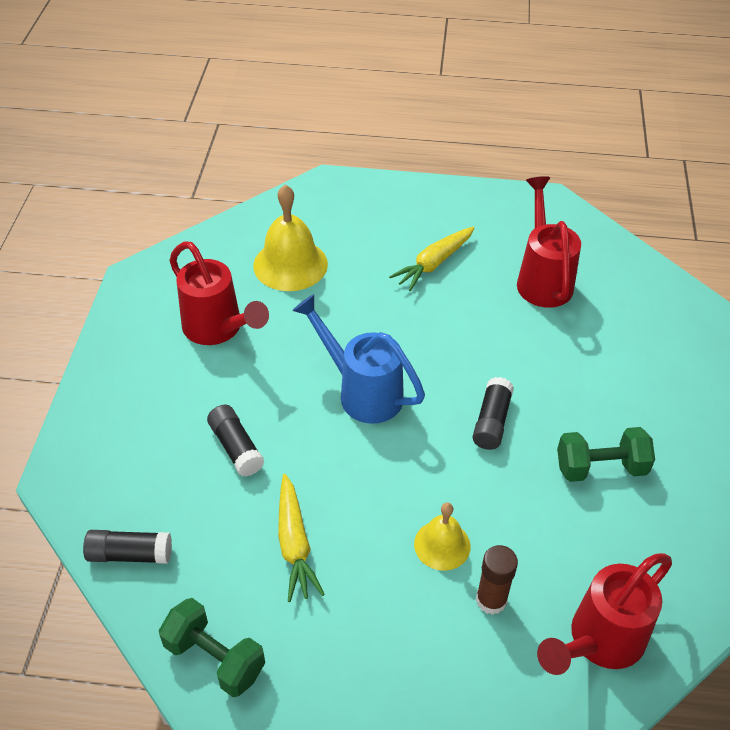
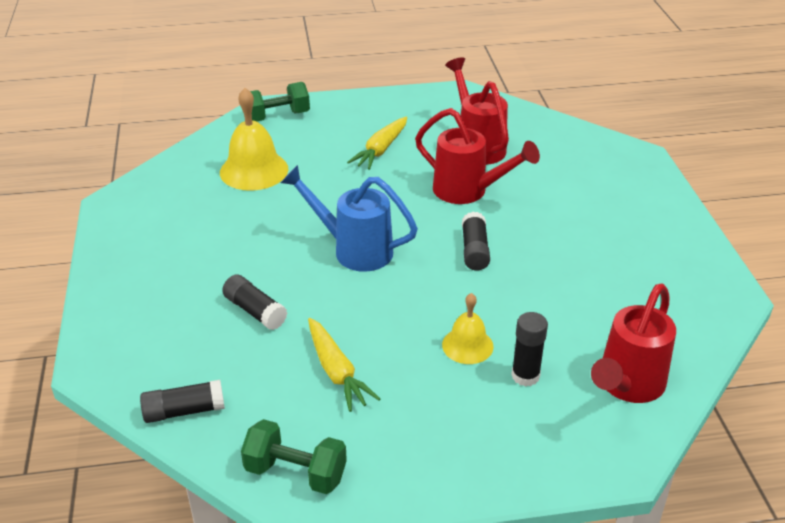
camera: 15 degrees left, 10 degrees down
(218, 330) = (205, 228): red watering can -> red watering can (468, 192)
(491, 600) = (525, 376): brown glue stick -> black glue stick
(600, 467) = (577, 265): green dumbbell -> green dumbbell (277, 116)

